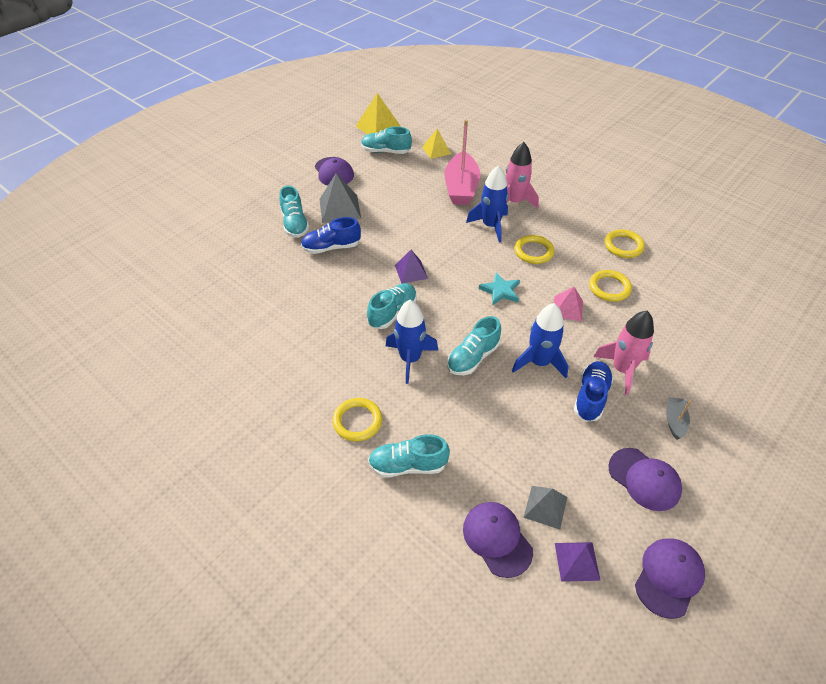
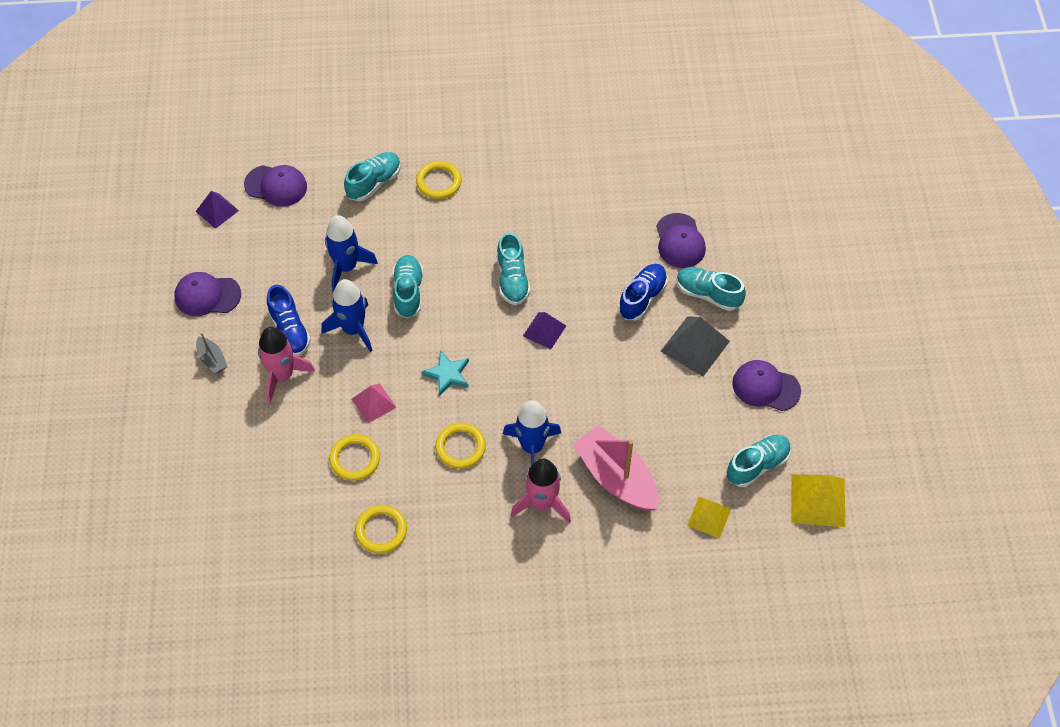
camera: 135 degrees right, 10 degrees up
(410, 359) = (454, 253): blue rocket -> blue rocket (346, 267)
(545, 507) = (261, 226): grey pyramid -> none
(668, 577) = (154, 244): purple cap -> purple cap (680, 241)

